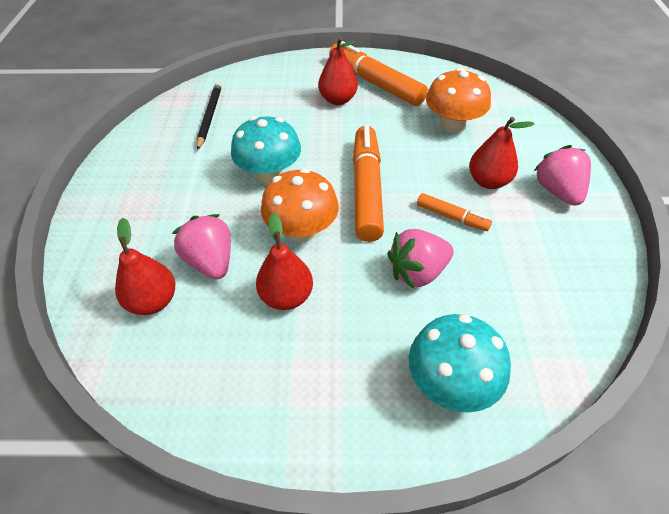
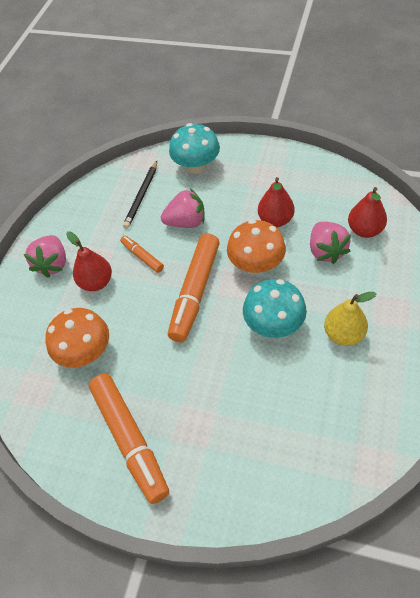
camera: 160 degrees left, 5 degrees up
(194, 176) = (343, 334): none -> yellow pear
(210, 116) = (330, 420): black pencil -> black pencil (141, 196)
(338, 100) = (182, 417): red pear -> none

